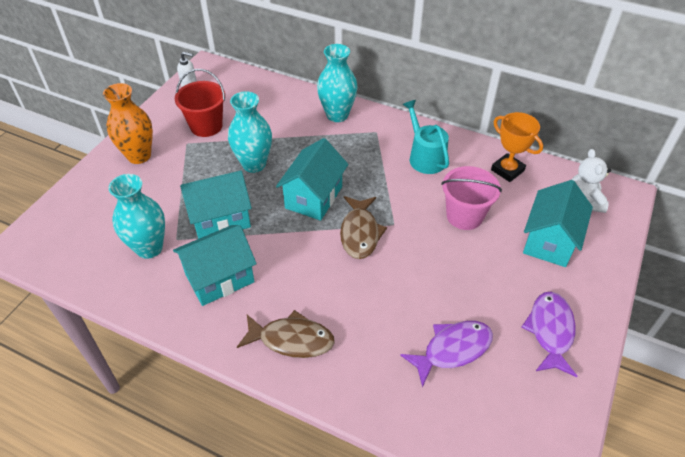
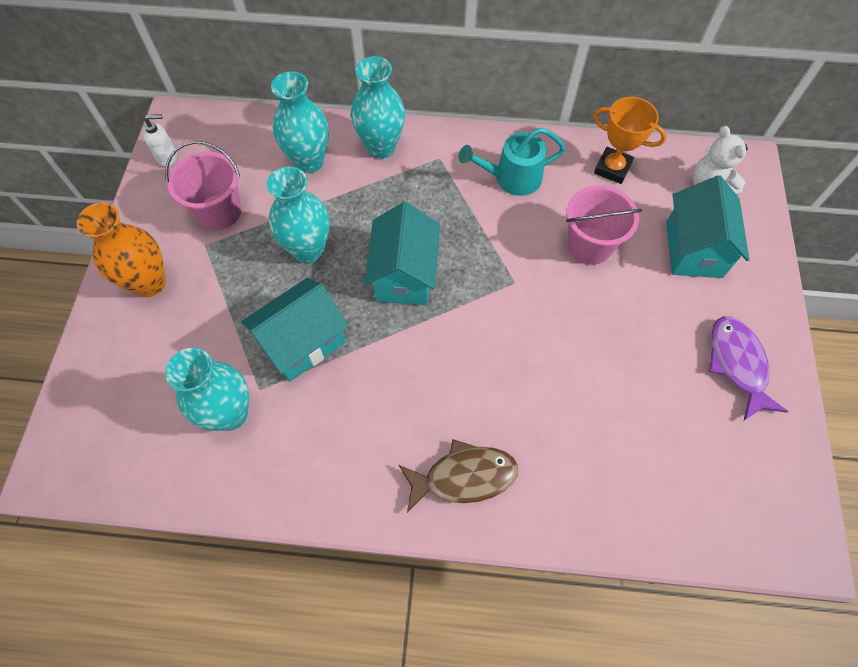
camera: 20 degrees left, 15 degrees up
(206, 126) = (219, 212): red bucket -> pink bucket
(219, 278) = (340, 425): turquoise house -> none
(282, 111) = (309, 162): none -> turquoise vase
(360, 233) = (481, 307): brown fish -> none
(425, 157) = (512, 178): turquoise watering can -> turquoise watering can turned 60 degrees counterclockwise
(452, 349) = (646, 424): purple fish -> none

